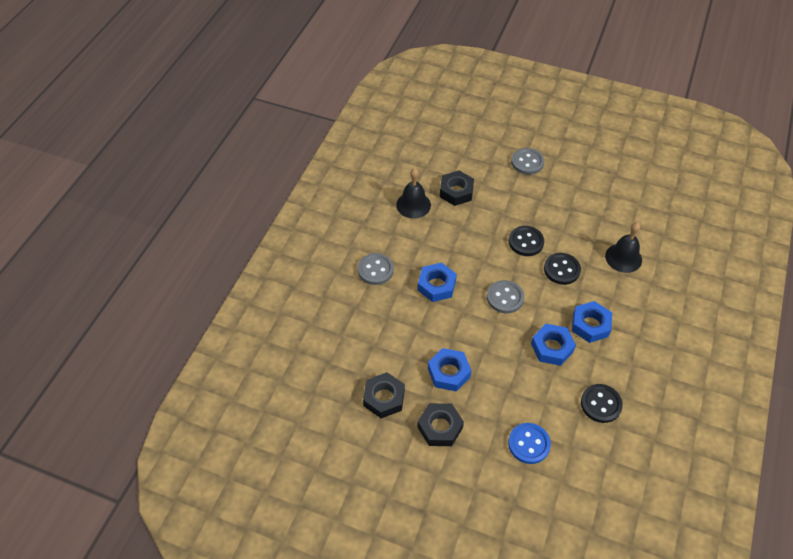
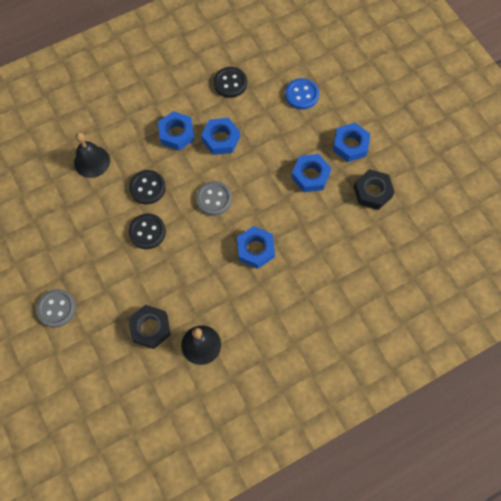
camera: 140 degrees left, 15 degrees up
(375, 270) = (292, 302): grey button -> none
(440, 427) = (350, 145): black nut -> blue nut

